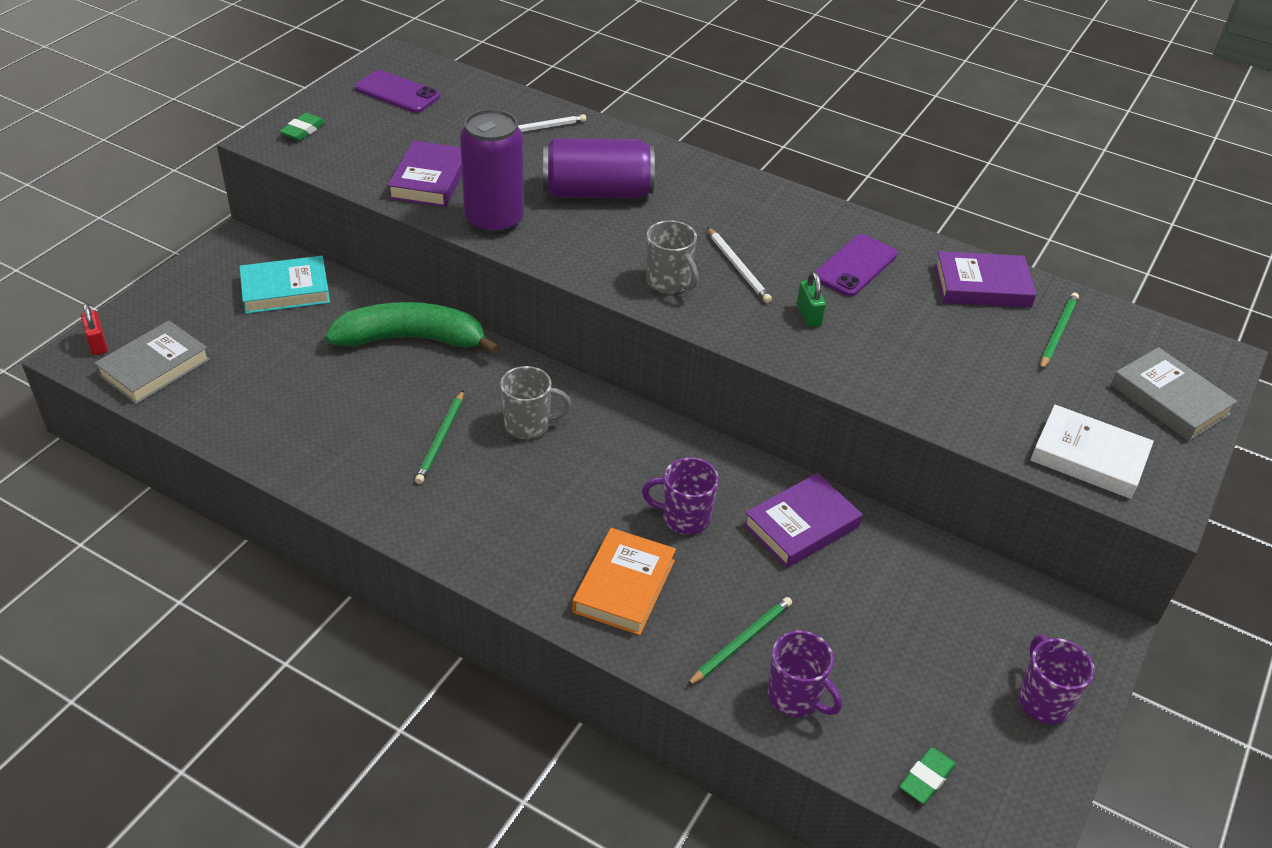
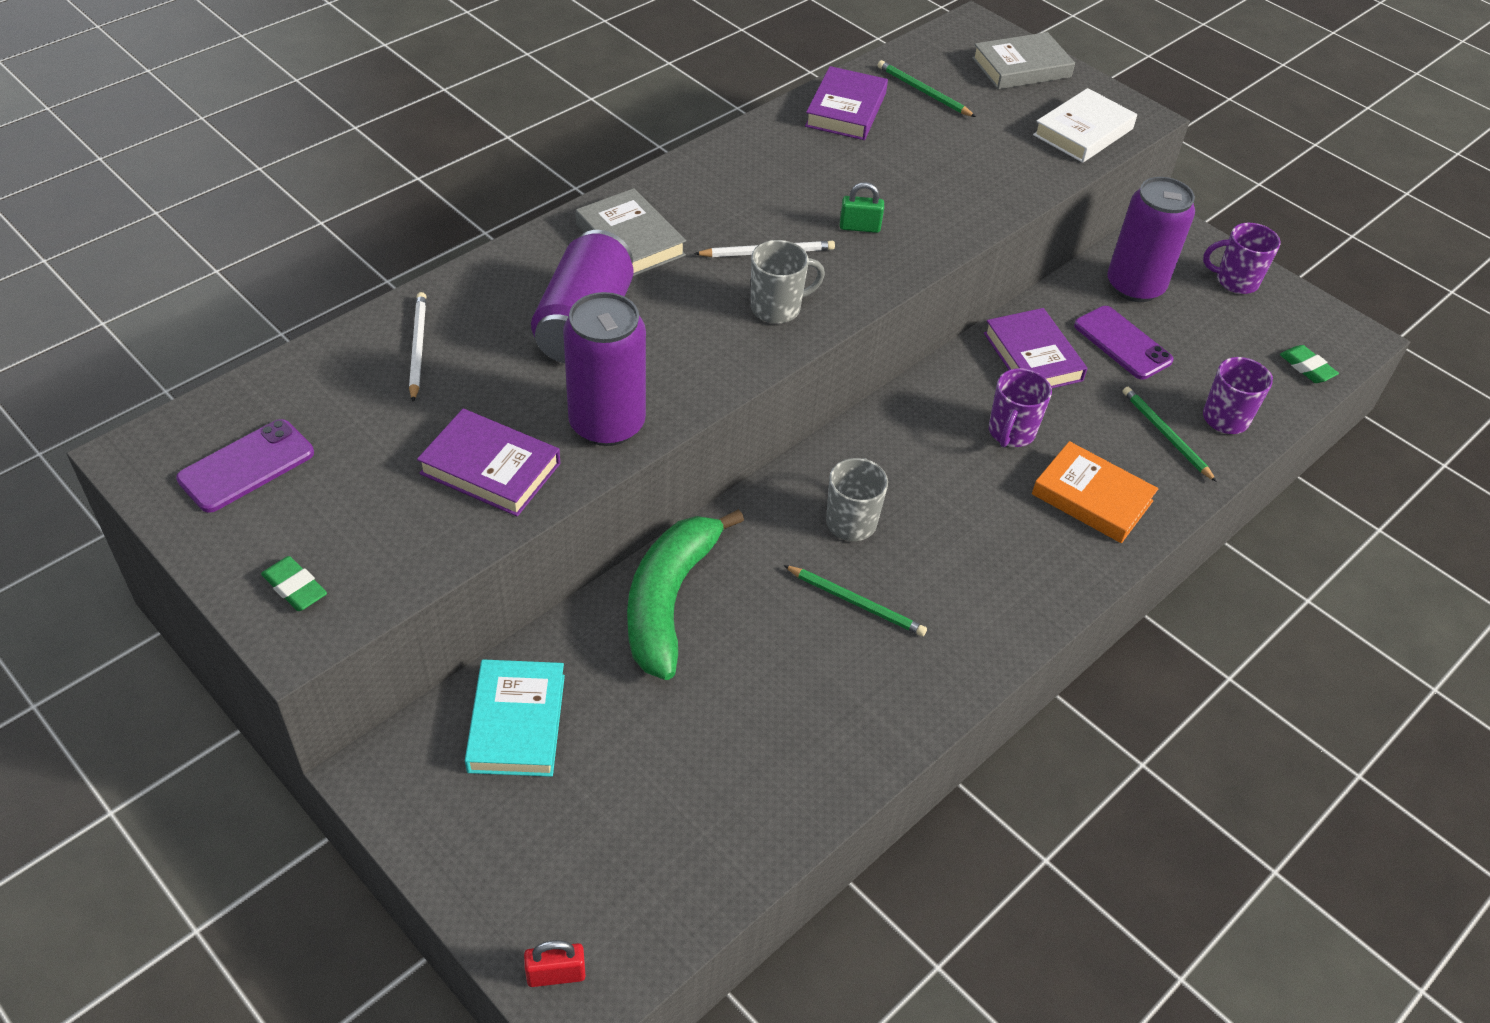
camera: 75 degrees left, 5 degrees up
(154, 367) = (635, 899): grey book -> grey book (630, 240)
(855, 266) = (791, 175): purple phone -> purple phone (1122, 343)
(968, 603) = (1135, 286): none -> purple can

